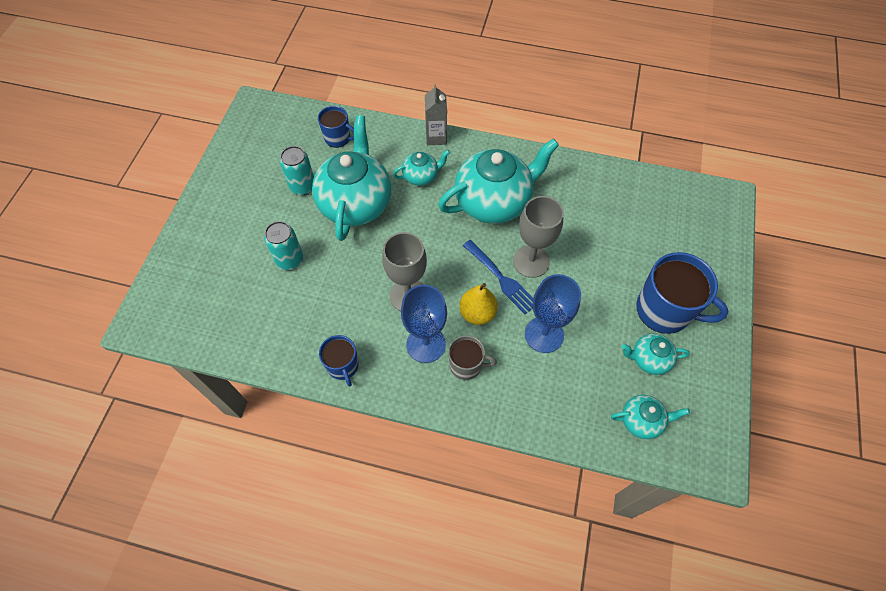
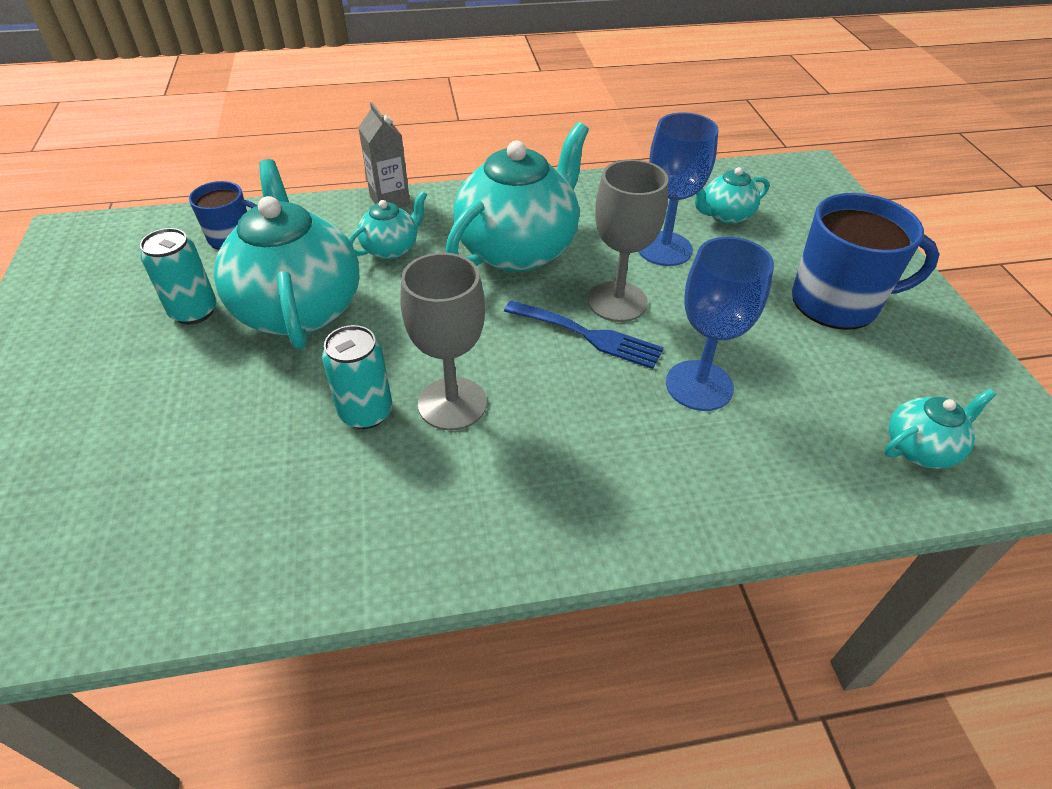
camera: 25 degrees left, 15 degrees down
(289, 260) = (209, 419): turquoise can -> turquoise can (366, 412)
(343, 366) = (387, 554): blue mug -> none
(426, 344) = (521, 464): blue goblet -> blue goblet (664, 249)
(466, 365) = (608, 471): grey mug -> none
(477, 313) = (580, 391): yellow pear -> none
(649, 359) = (864, 366): turquoise teapot -> turquoise teapot (725, 216)

